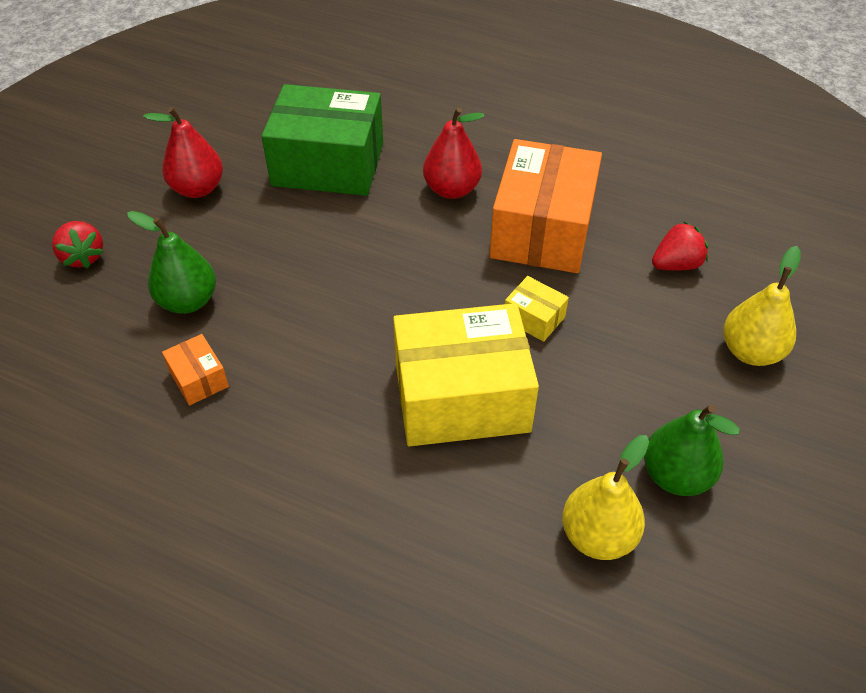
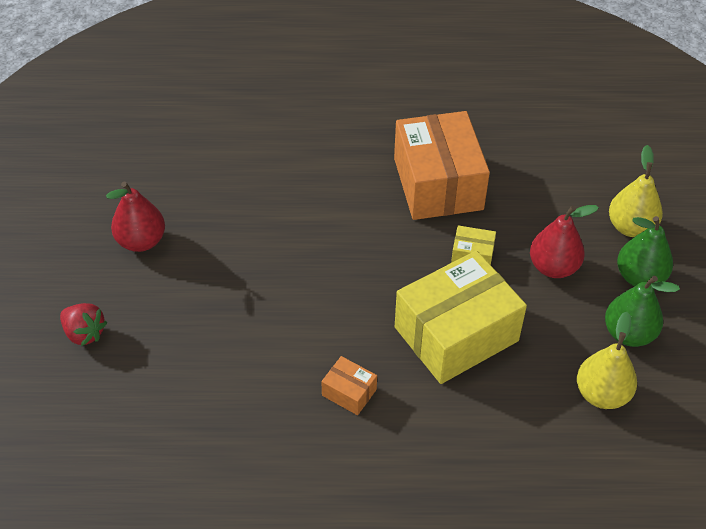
camera: 25 degrees left, 0 degrees up
(188, 301) = (200, 338): green pear -> green pear (639, 277)
(199, 379) = (253, 395): orange box -> orange box (349, 392)
(328, 164) = (237, 184): green box -> none
(452, 189) = (350, 173): red pear -> red pear (553, 267)
(676, 264) = (548, 179): red strawberry -> none

